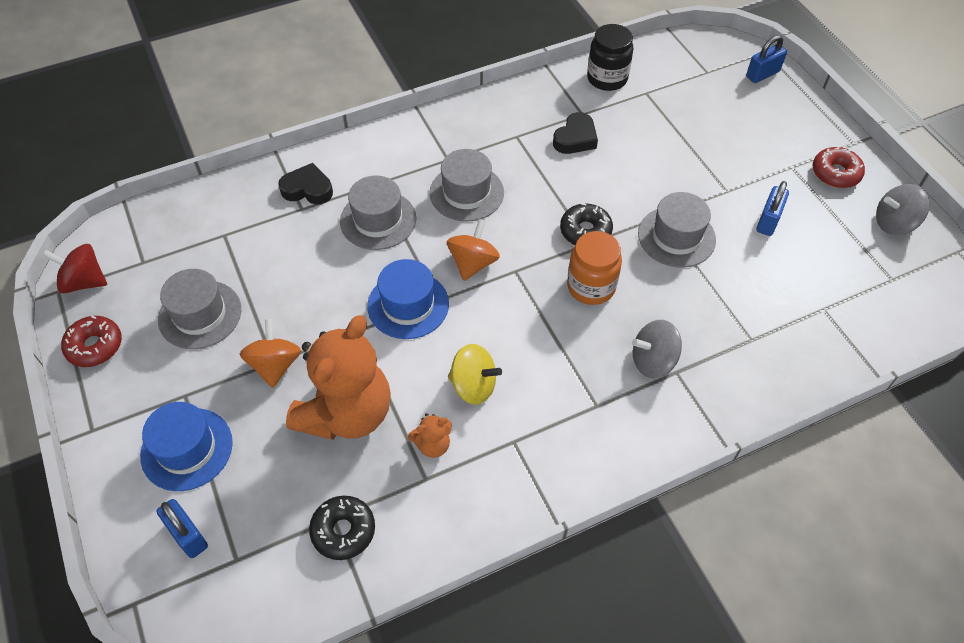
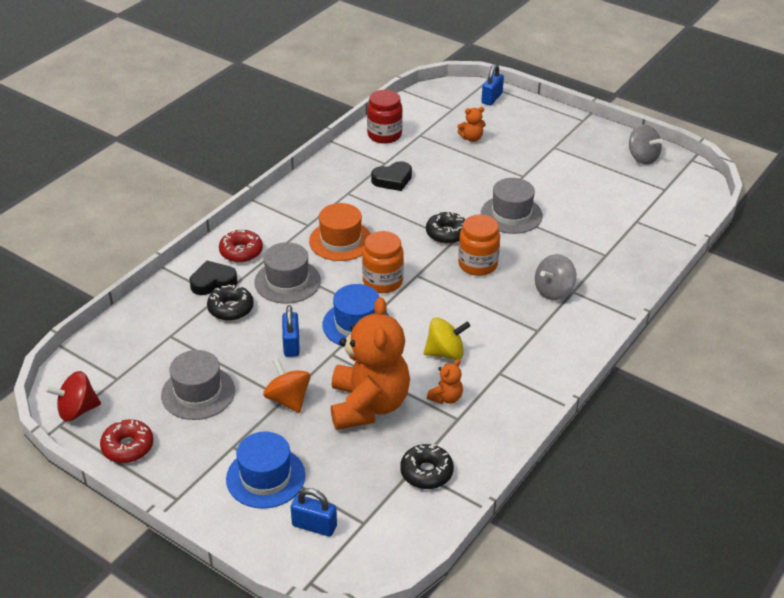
camera: 30 degrees left, 15 degrees down
(301, 228) = (231, 308): none -> black donut
(466, 193) = (340, 241): grey hat -> orange hat
(473, 263) = (382, 282): orange spinning top -> orange jar
(575, 138) = (392, 180): black heart -> black heart turned 60 degrees clockwise
(607, 78) = (384, 135): black jar -> red jar
(701, 118) = (471, 138): none -> orange teddy bear
(768, 221) = (563, 184): blue padlock -> blue padlock (291, 344)
(835, 173) = (585, 141): red donut -> red donut (241, 252)
(894, 223) = (642, 158): grey spinning top -> grey spinning top turned 90 degrees counterclockwise

